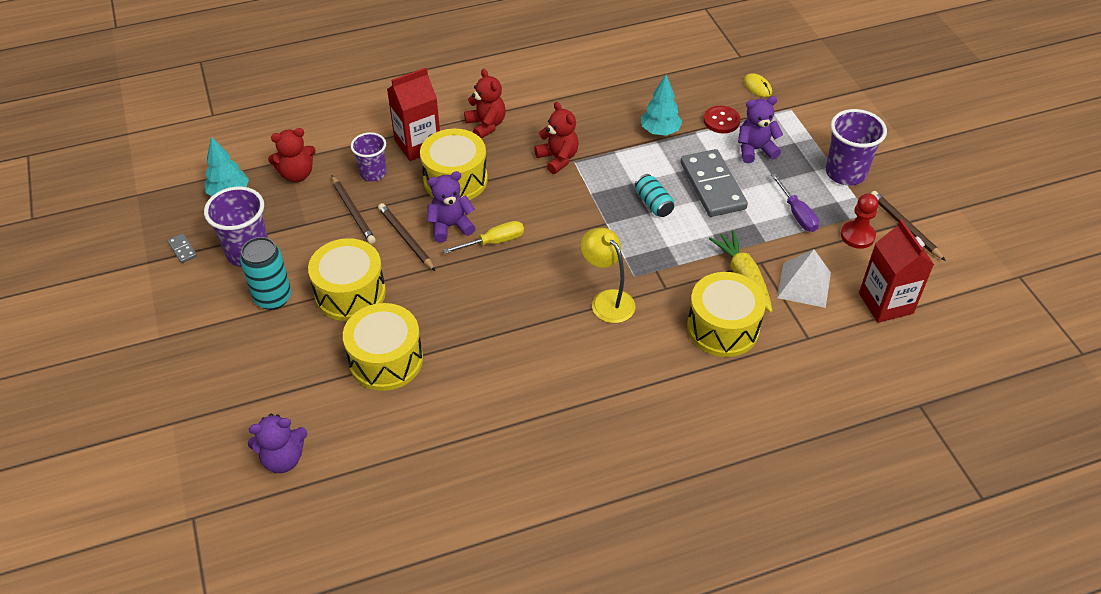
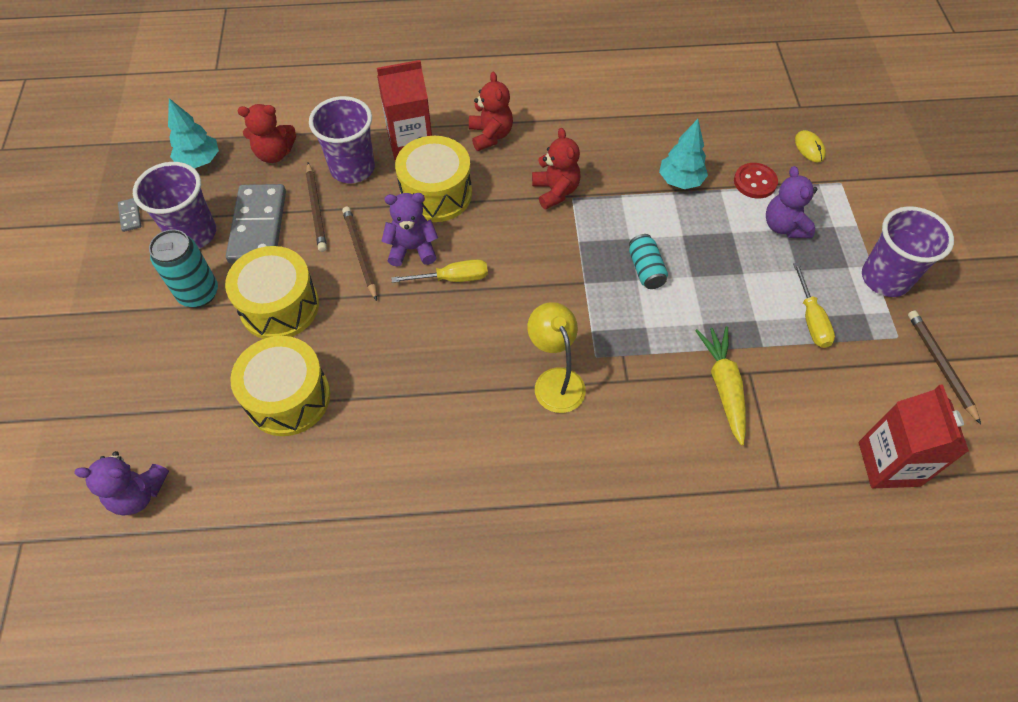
camera: 15 degrees right, 10 degrees up
(373, 173) = (352, 168): purple cup -> purple cup, size x1.54
(712, 186) = (721, 262): grey domino -> grey domino (258, 226)
(723, 328) = (679, 449): yellow drum -> none
(755, 150) = (784, 226): purple teddy bear -> purple teddy bear turned 105 degrees counterclockwise
(797, 214) = (811, 319): purple screwdriver -> yellow screwdriver
(804, 285) = (793, 415): white pyramid -> none
(857, 236) = (877, 364): red pawn -> none

